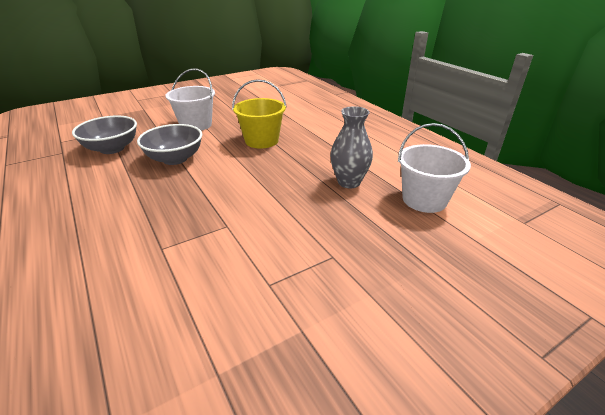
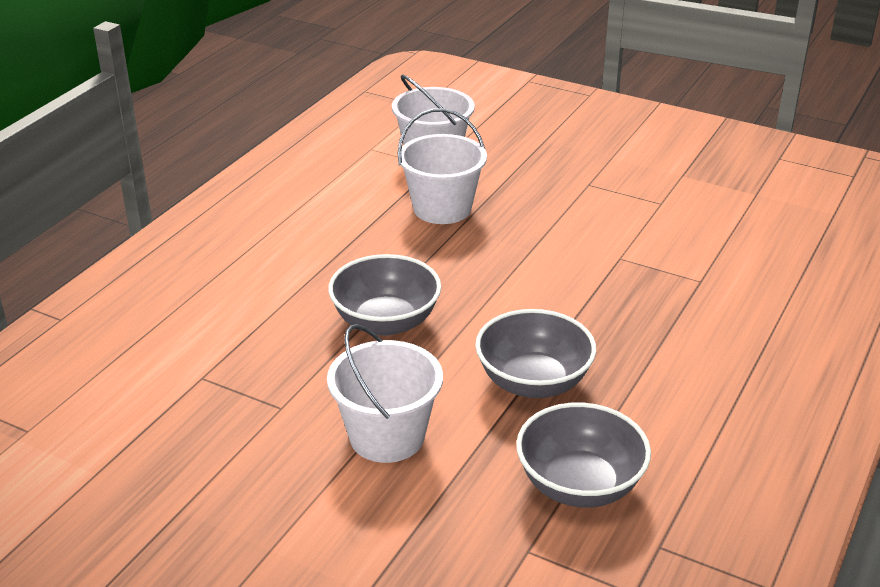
camera: 120 degrees left, 0 degrees up
(261, 141) = (386, 322): yellow bucket -> grey bowl
(349, 182) = (442, 208): grey vase -> white bucket

